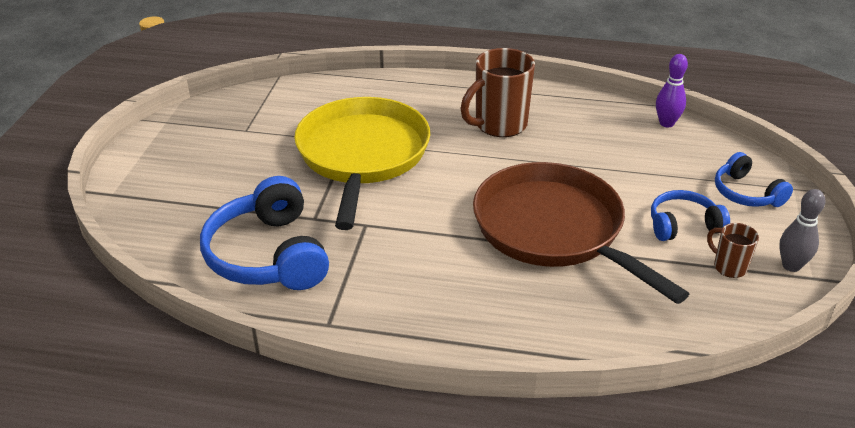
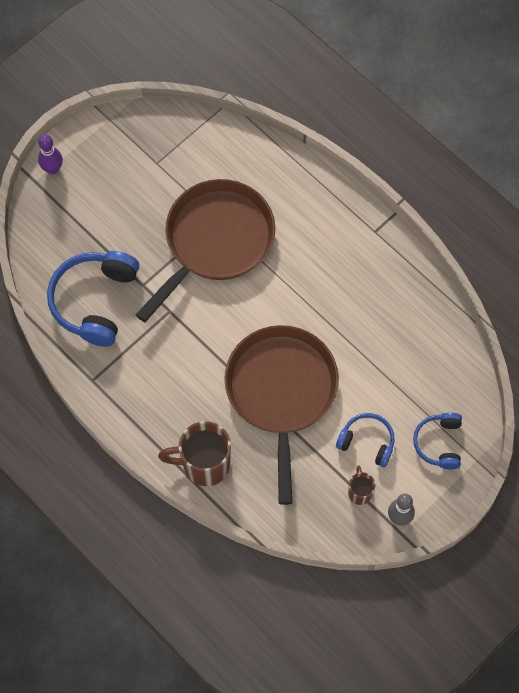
camera: 35 degrees right, 30 degrees up
(362, 155) = (215, 241): yellow pan -> brown pan
(499, 125) = (334, 267): brown mug -> brown mug (204, 464)
(666, 123) = (457, 342): purple bowling pin -> purple bowling pin (52, 169)

